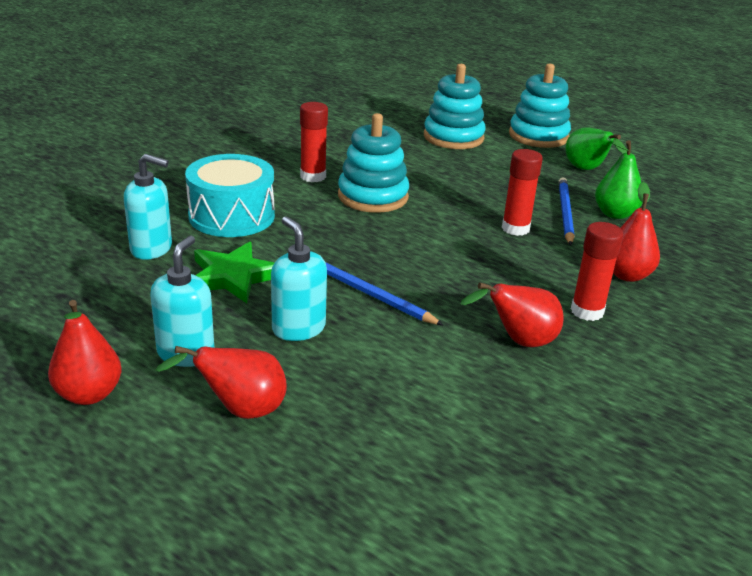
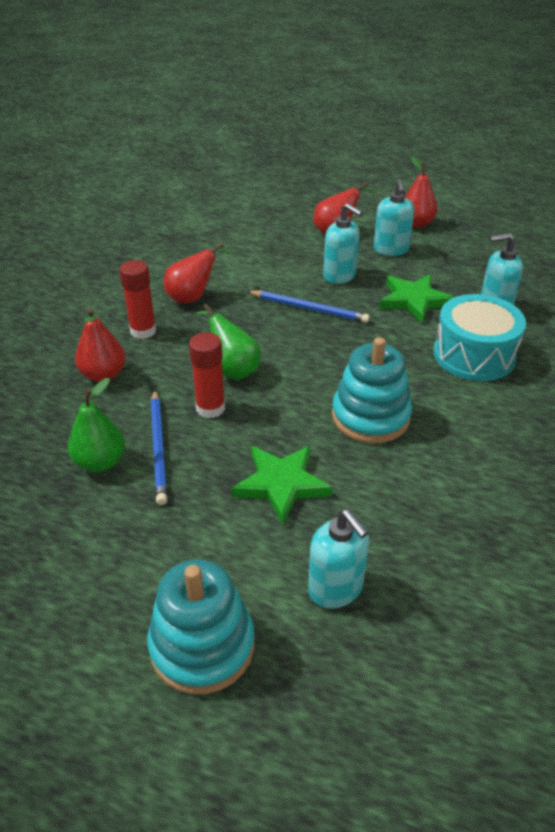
camera: 165 degrees right, 10 degrees up
(313, 176) = (453, 432): red glue stick -> none
(453, 137) = (336, 588): turquoise stacking toy -> turquoise soap dispenser
(469, 178) = (281, 484): none -> green star
(587, 170) = (125, 554): green pear -> green pear (232, 369)

